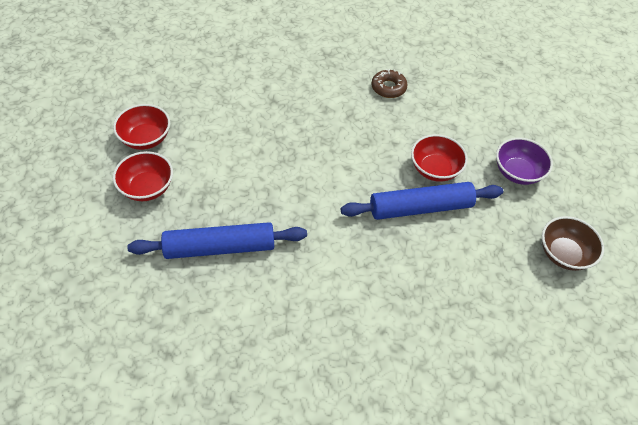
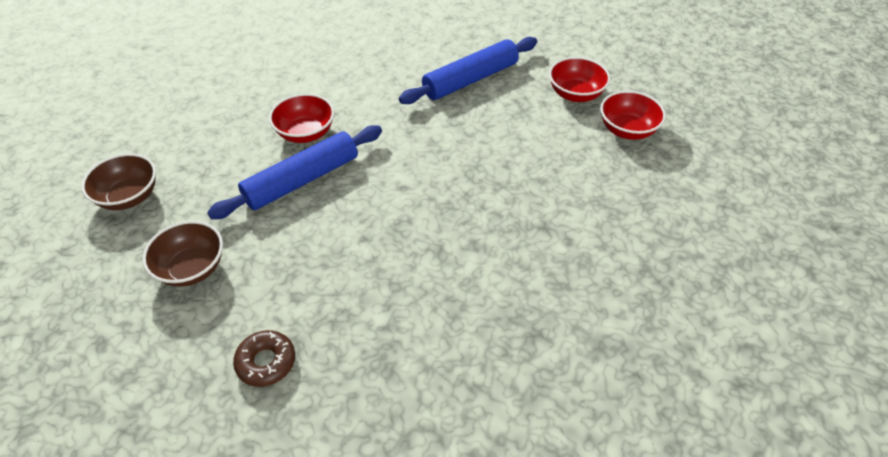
camera: 155 degrees right, 5 degrees down
(388, 88) = (412, 318): brown donut -> brown donut (266, 362)
(435, 169) = (300, 228): red bowl -> red bowl (305, 133)
(517, 172) = (192, 268): purple bowl -> brown bowl

